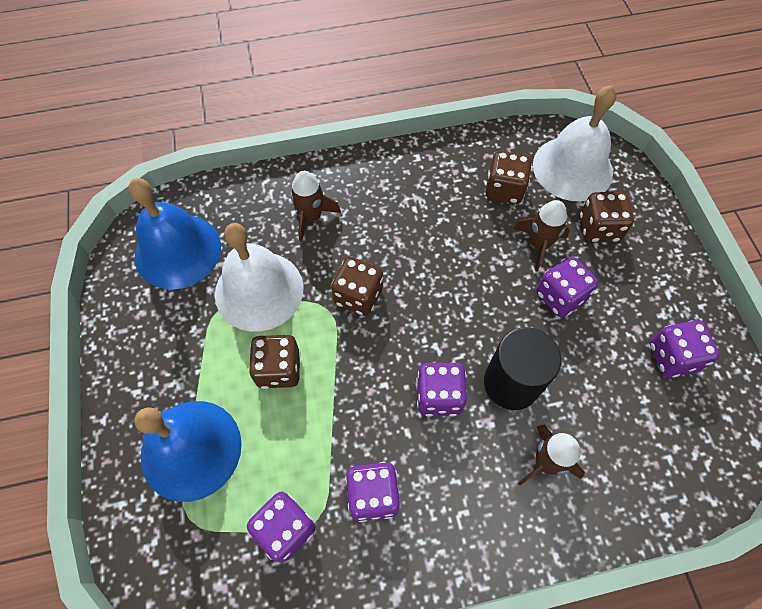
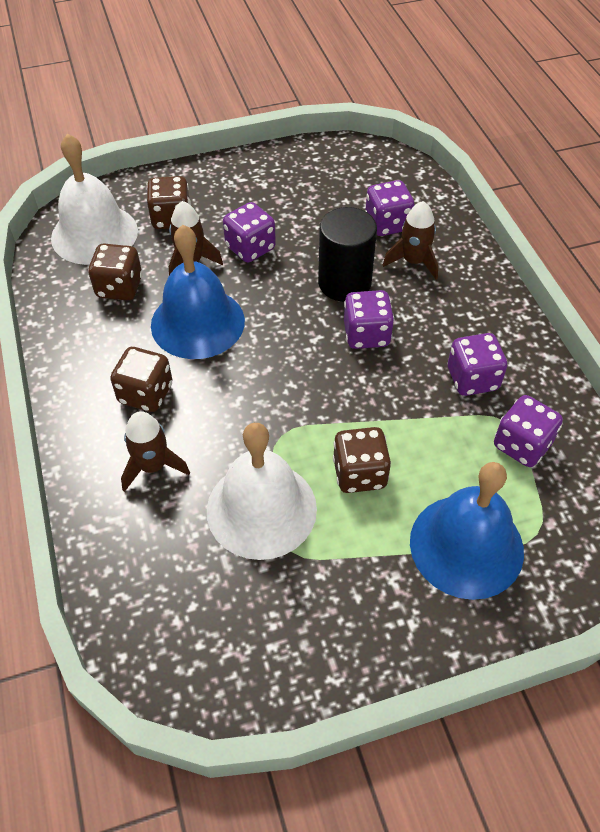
camera: 95 degrees left, 10 degrees down
(178, 251) = (206, 618): blue bell -> blue bell (197, 322)
(358, 296) = (261, 408): brown dice -> brown dice (146, 394)
(672, 357) = (304, 181): purple dice -> purple dice (387, 224)

